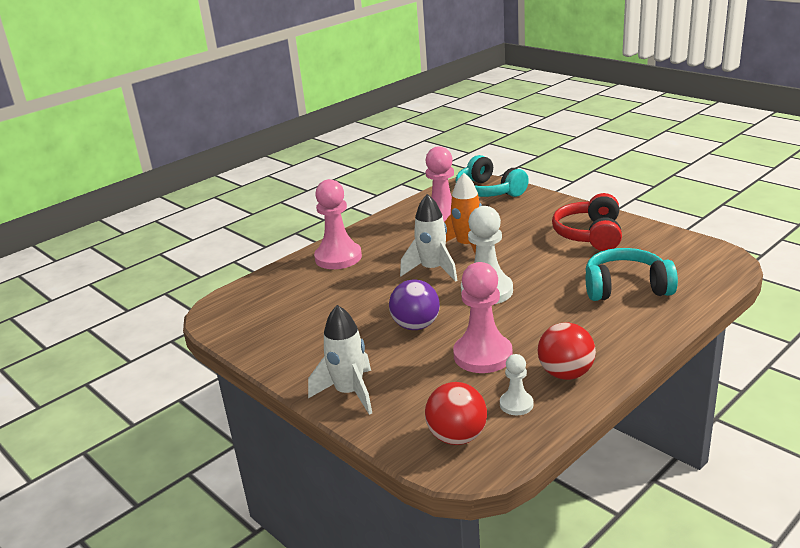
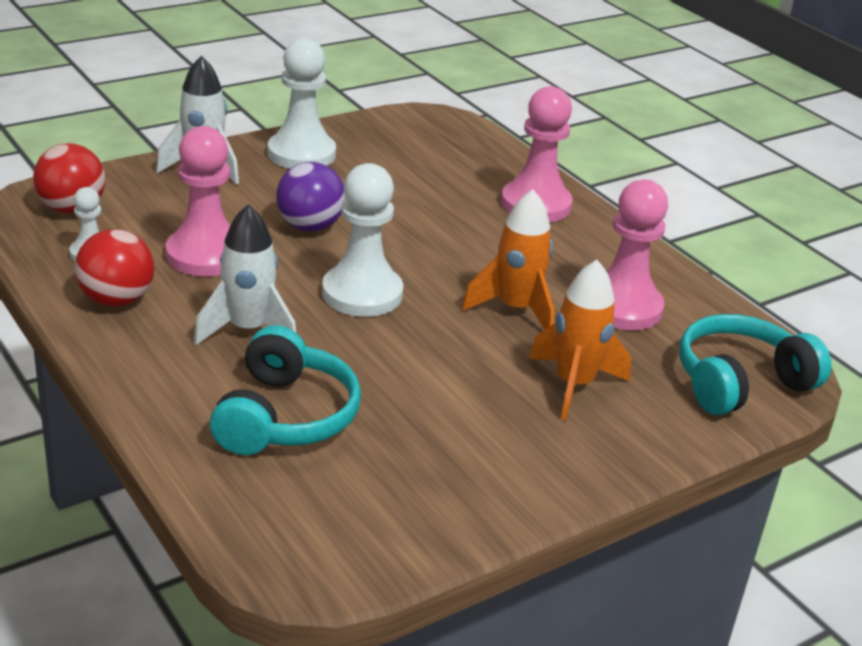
camera: 95 degrees right, 5 degrees up
(304, 354) = (301, 154): none -> white pawn
(432, 270) = (453, 265): white rocket -> white rocket (248, 330)
(525, 224) = (574, 385): none -> orange rocket
(590, 235) = (494, 441): red headphones -> none

